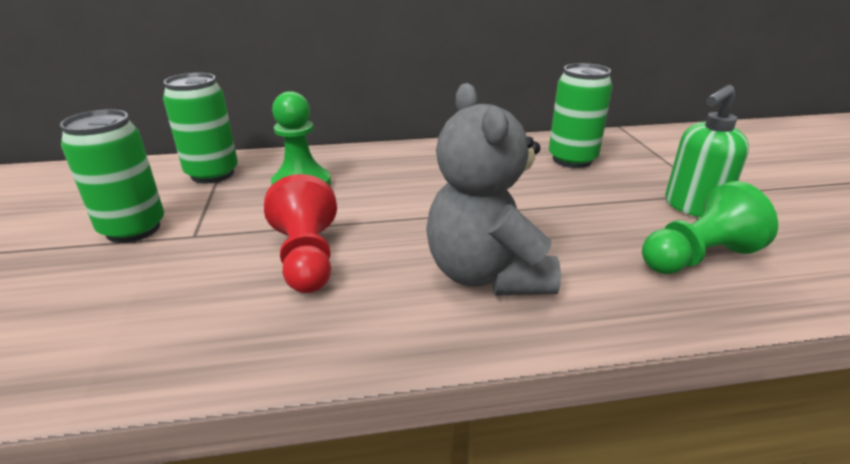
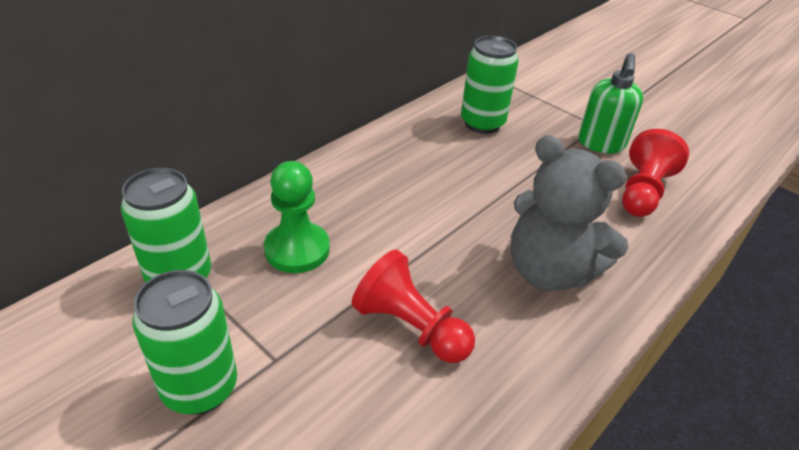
camera: 40 degrees left, 10 degrees up
(697, 257) = (643, 191): green pawn -> red pawn

